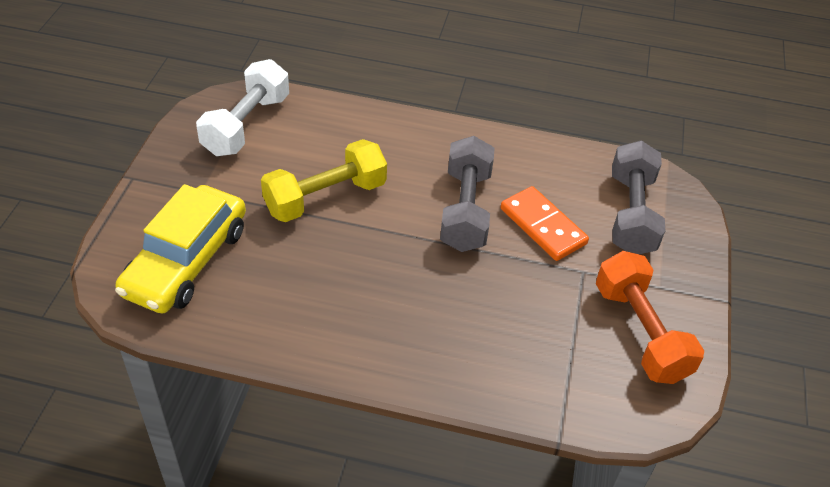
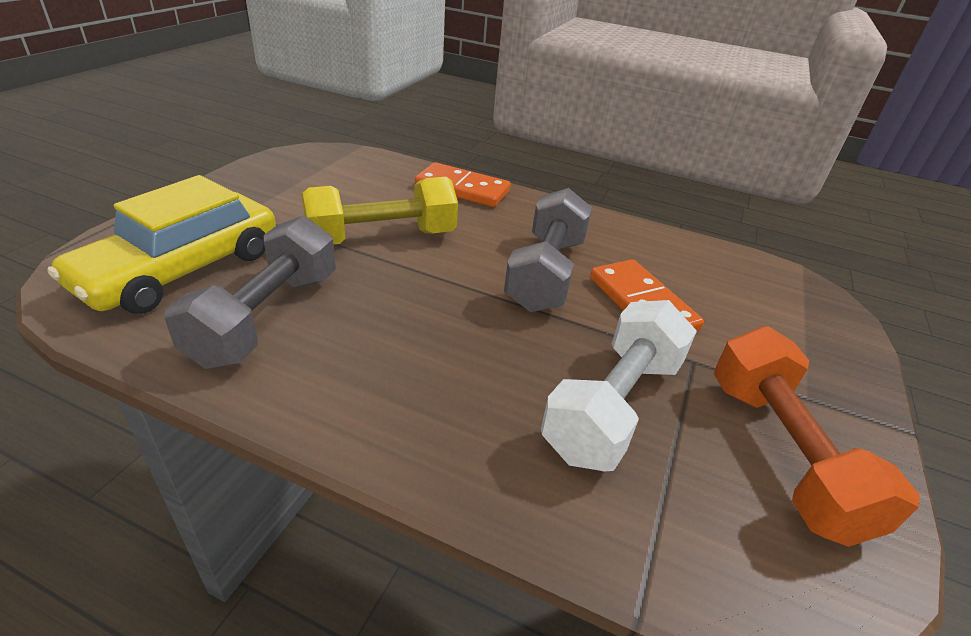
camera: 10 degrees right, 10 degrees down
(246, 125) = (327, 171): white dumbbell -> white dumbbell (613, 406)
(373, 124) = (462, 189): none -> orange domino
(631, 214) = (759, 309): grey dumbbell -> grey dumbbell (267, 317)

